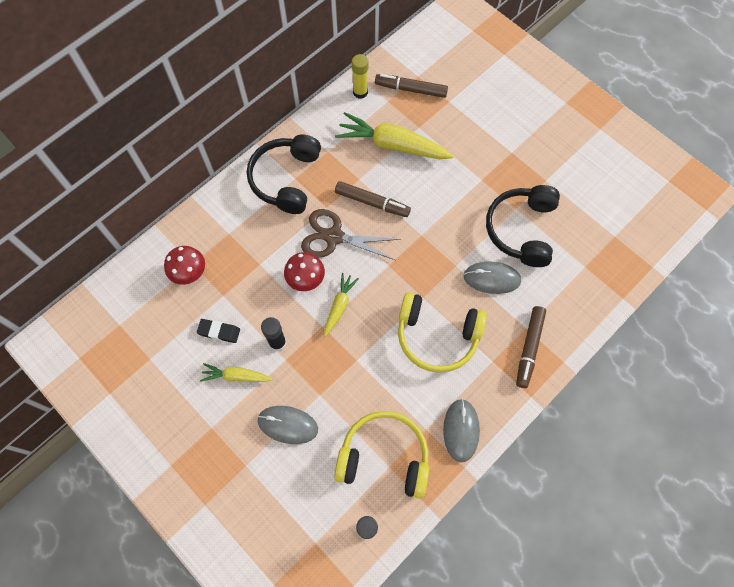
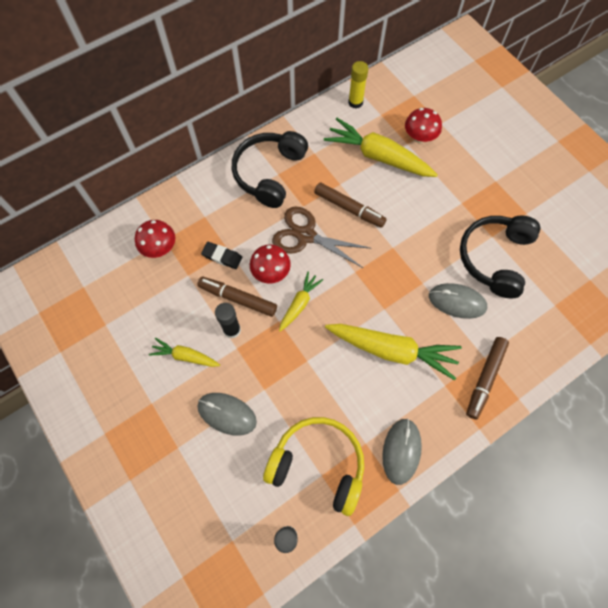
camera: 10 degrees right, 0 degrees up
(219, 331) = (177, 309): black eraser -> black eraser (222, 256)
(411, 89) = (405, 107): brown marker -> brown marker (238, 298)
(430, 119) = (419, 137): none -> red mushroom
(437, 336) = (392, 350): yellow headphones -> yellow carrot

